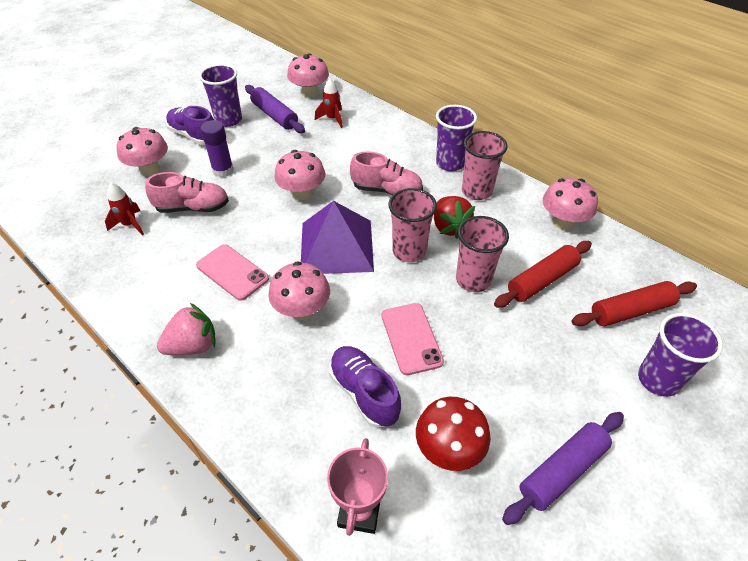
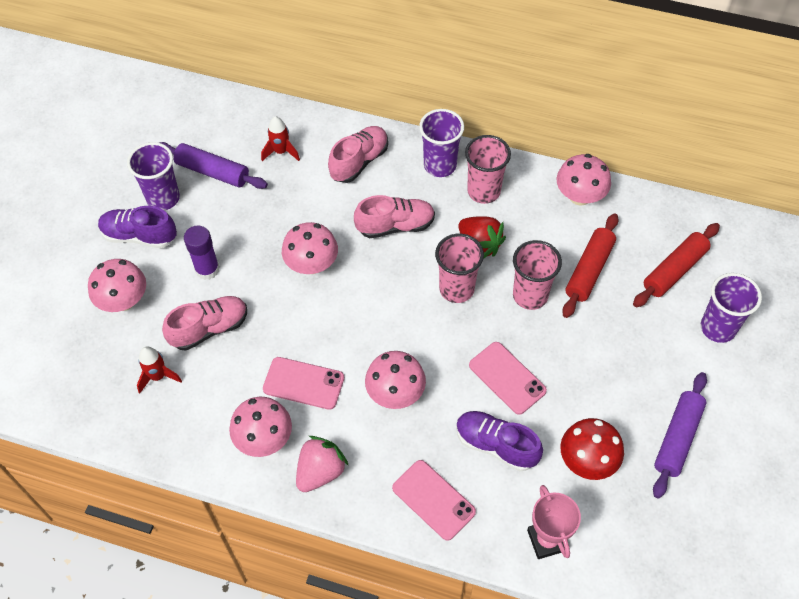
camera: 25 degrees left, 10 degrees up
(272, 416) = (433, 500): none -> pink phone
(309, 92) = (230, 122): pink mushroom -> pink mushroom (264, 439)
(337, 246) = (385, 312): purple pyramid -> none
(386, 142) = (359, 162): none -> pink shoe

